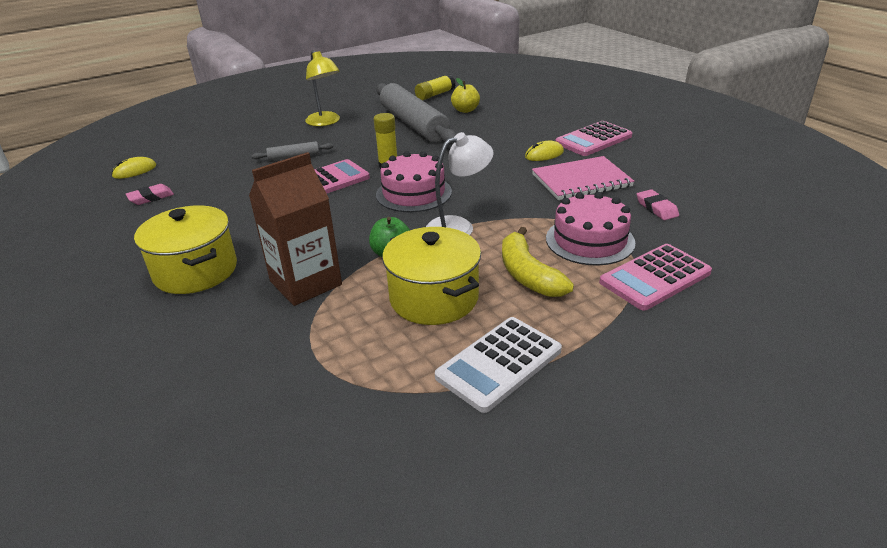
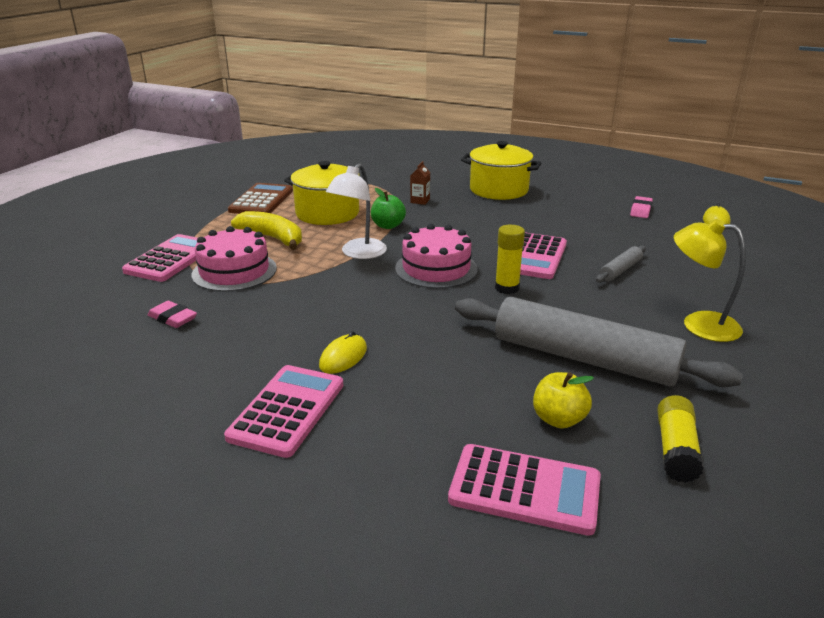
camera: 145 degrees right, 5 degrees down
(305, 283) = (420, 201): brown carton -> brown carton, size x0.41
(499, 363) = (261, 201): white calculator -> brown calculator
(510, 99) = (524, 490): none -> pink calculator
(581, 180) = (271, 330): pink notebook -> none

